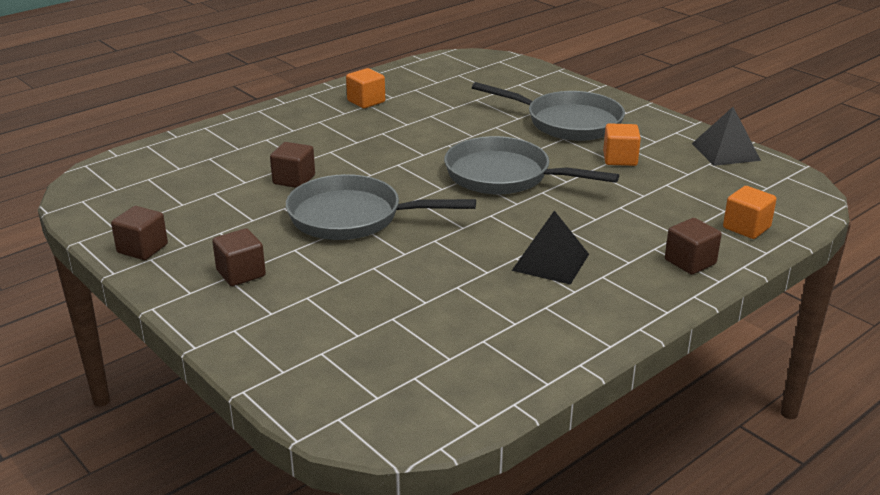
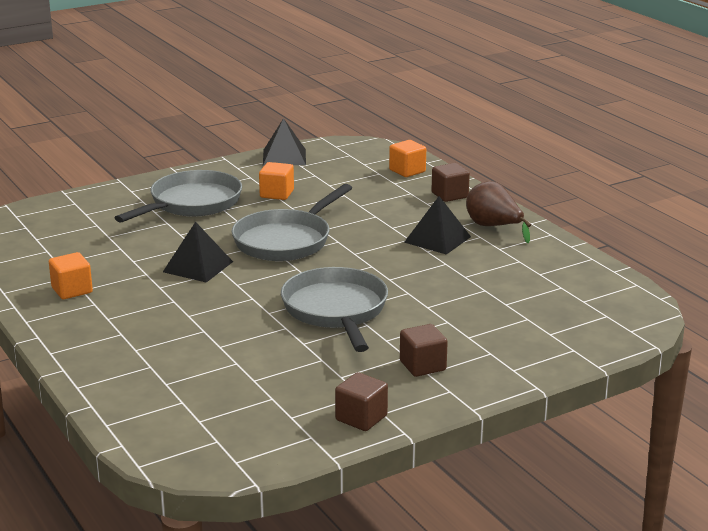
camera: 80 degrees left, 5 degrees down
(294, 179) = (245, 336): brown cube -> none
(352, 217) = (336, 311): grey pan -> grey pan turned 150 degrees clockwise
(428, 143) = (198, 266): none -> black pyramid
(608, 299) = (494, 227): none -> brown pear

